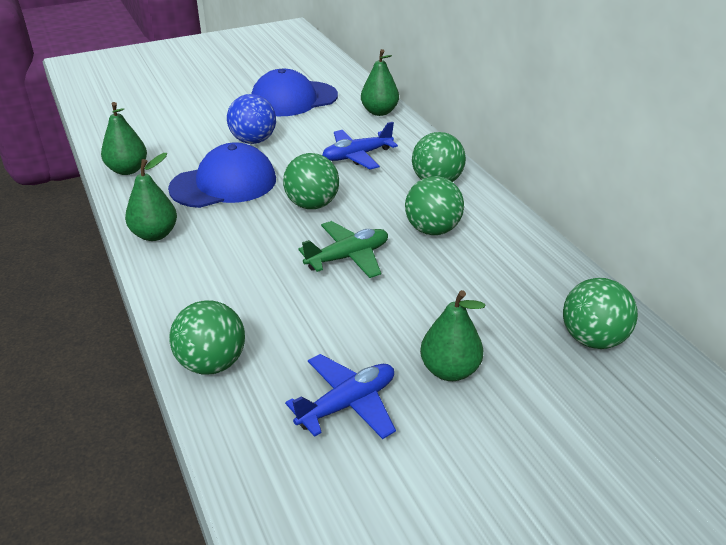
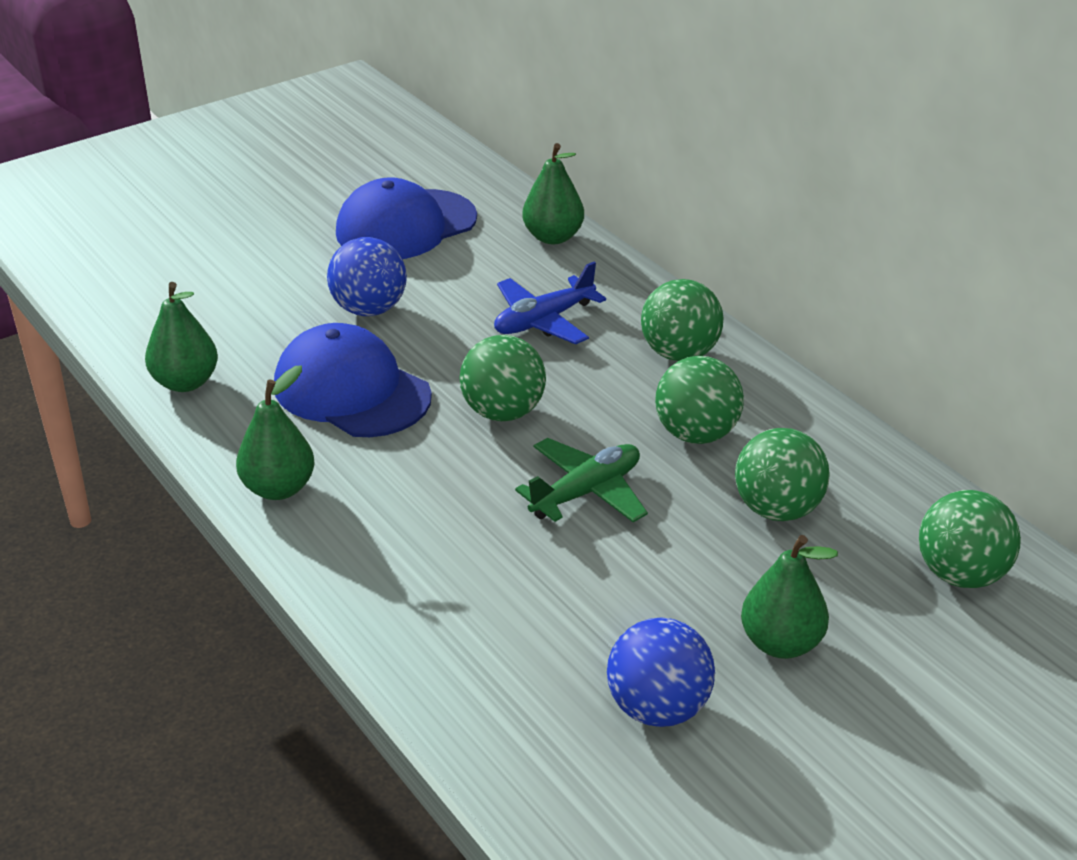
camera: 10 degrees left, 0 degrees up
(212, 363) = (448, 676): green ball -> green ball (777, 509)
(224, 184) = (351, 391): blue cap -> blue cap turned 105 degrees counterclockwise
(347, 404) = (658, 708): blue plane -> blue ball

